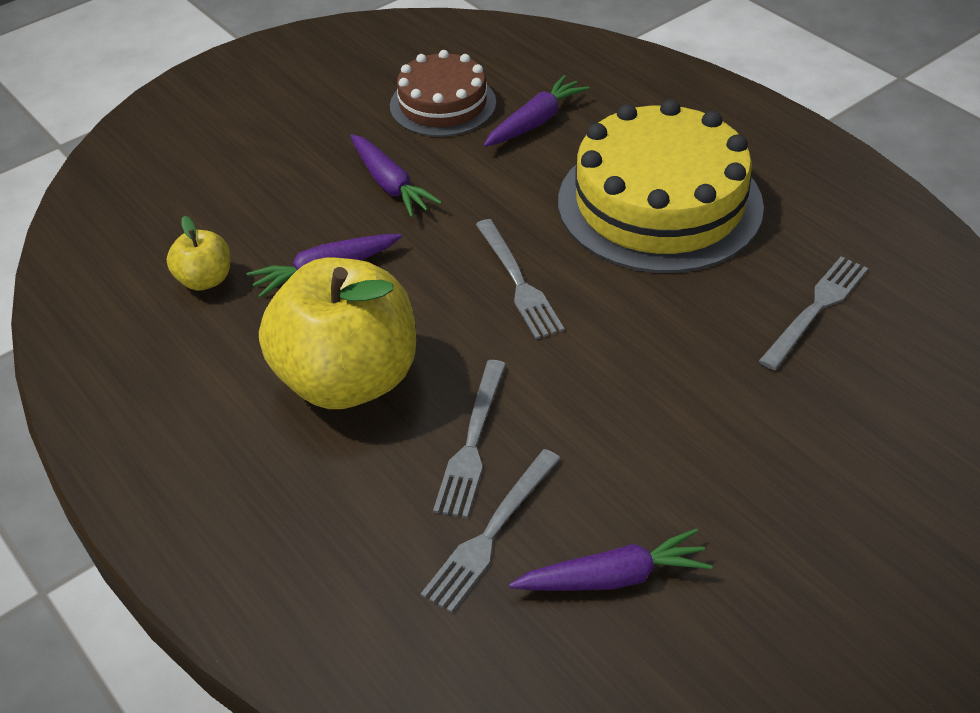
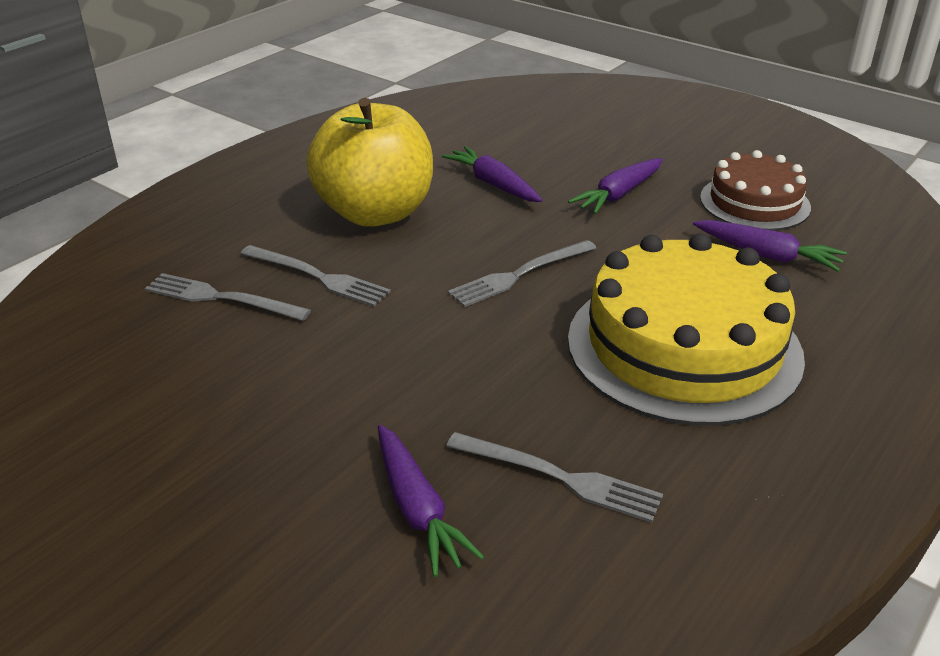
camera: 75 degrees right, 10 degrees down
(205, 280) = (464, 141): yellow apple -> none
(472, 442) = (317, 277): grey fork -> grey fork turned 150 degrees counterclockwise
(612, 577) = (174, 364): purple carrot -> purple carrot (417, 509)

